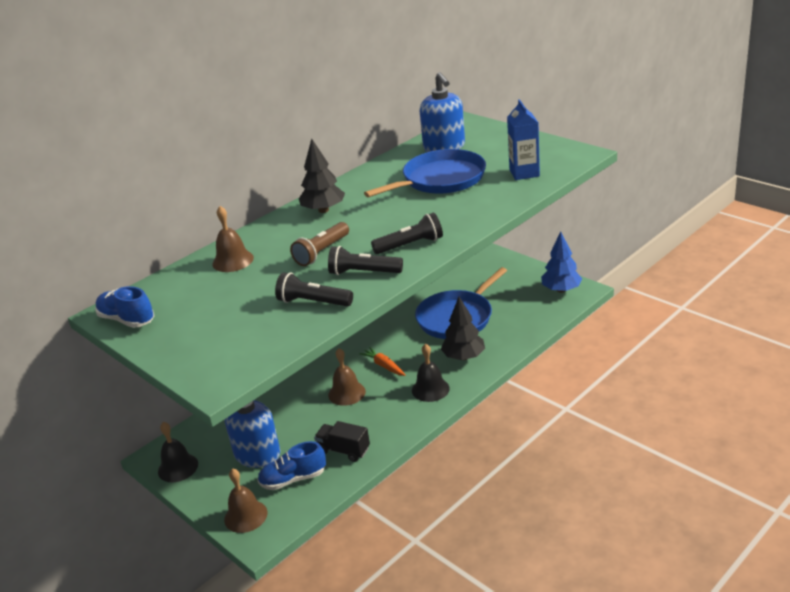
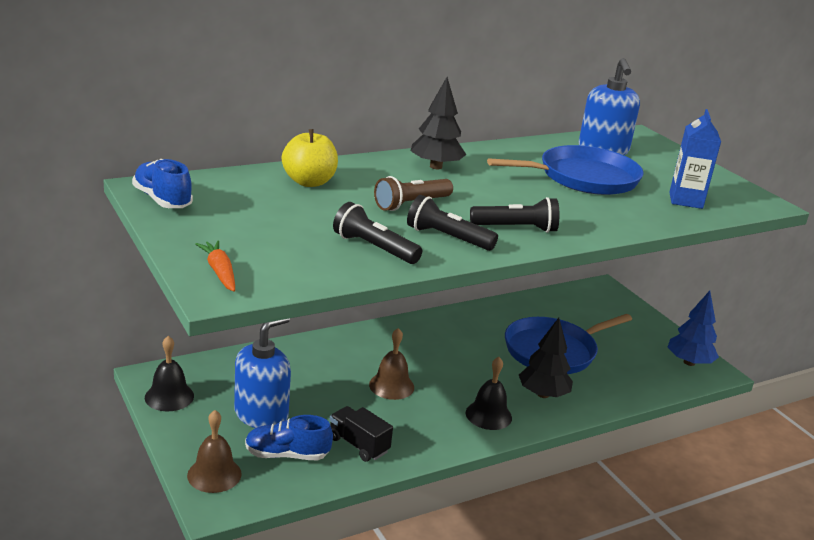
camera: 10 degrees right, 5 degrees down
(233, 261) = (309, 182): brown bell -> yellow apple
(384, 366) = (446, 372): orange carrot -> orange carrot (219, 272)

